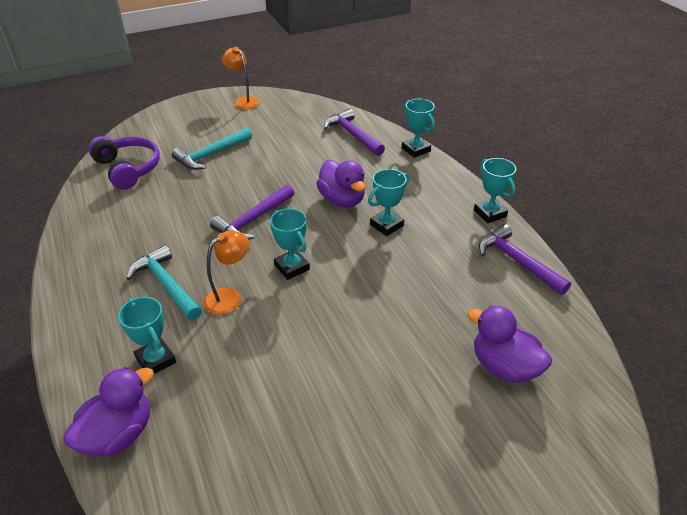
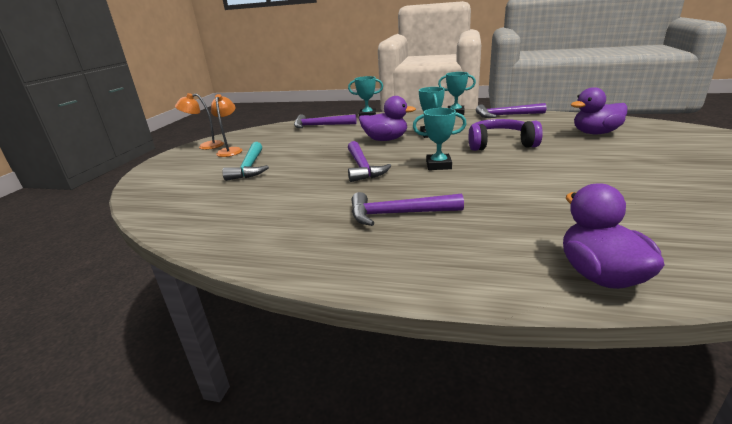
camera: 50 degrees left, 15 degrees down
(128, 169) = (194, 203): purple headphones -> purple headphones (500, 144)
(156, 360) = (501, 236): turquoise trophy -> none
(166, 285) = (398, 214): turquoise hammer -> purple hammer
(229, 297) = (447, 191): orange lamp -> orange lamp (230, 150)

